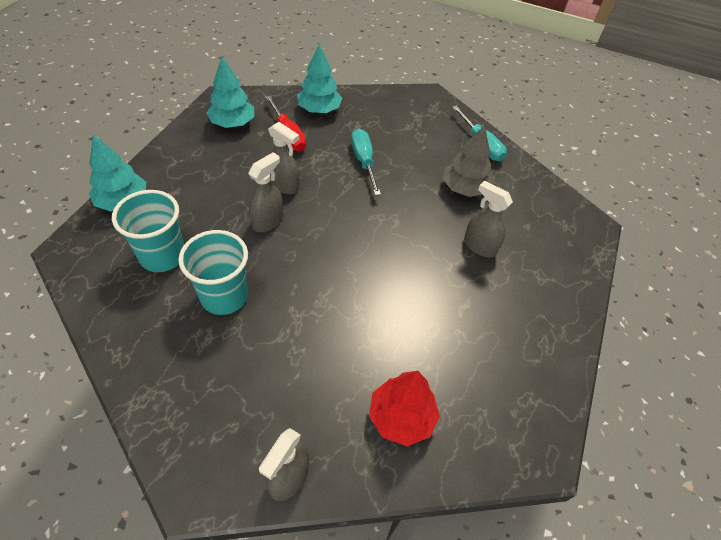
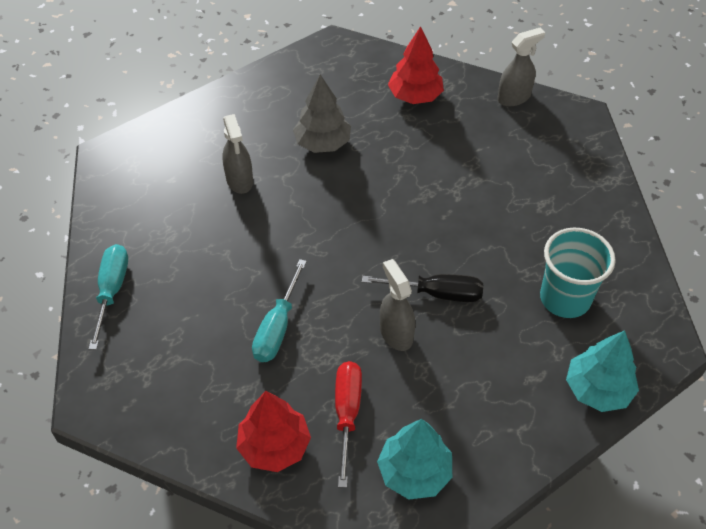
camera: 145 degrees left, 0 degrees up
(224, 296) = (515, 233): turquoise cup -> none
(268, 221) = (437, 293): grey spray bottle -> black screwdriver
(319, 110) = (274, 446): turquoise tree -> red tree
(464, 188) = (193, 243): grey tree -> grey tree (322, 143)

